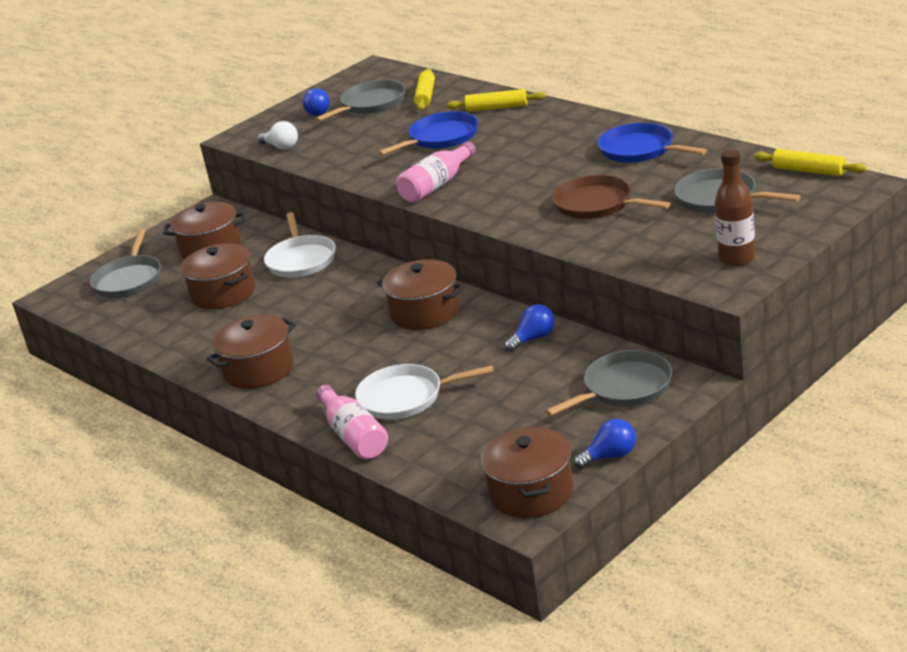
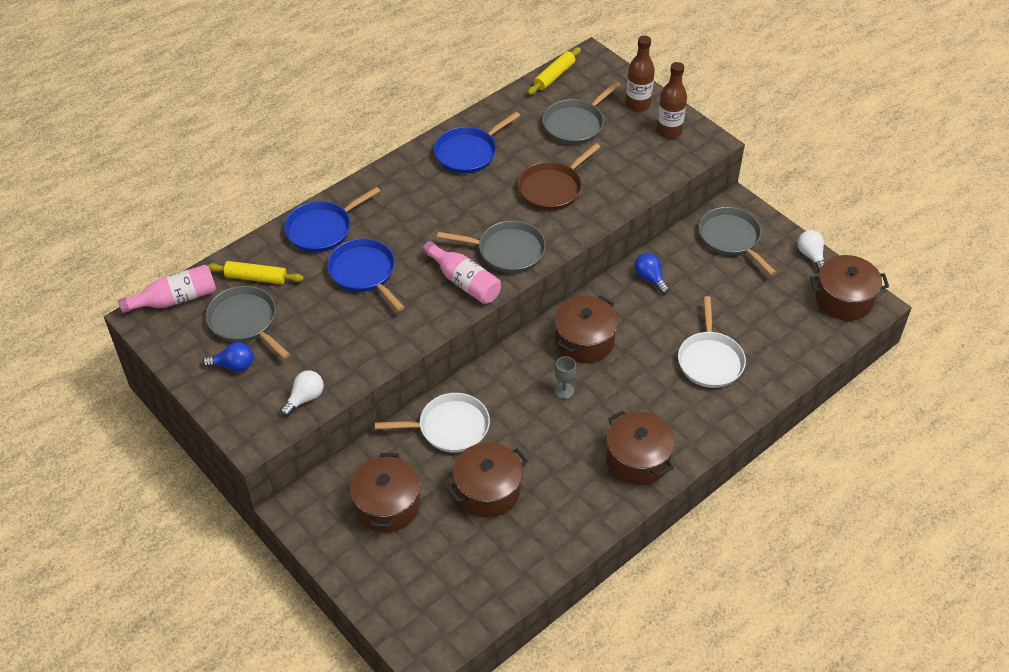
camera: 90 degrees left, 20 degrees up
(129, 280) = (422, 579): grey pan -> grey pan (507, 251)
(351, 312) = (564, 391): none -> grey goblet
(354, 436) = (755, 394): pink bottle -> pink bottle (175, 299)
(497, 108) = (322, 229): yellow rolling pin -> blue pan
(610, 456) = (811, 256): blue light bulb -> white light bulb
(781, 230) = (637, 105): none -> brown bottle

